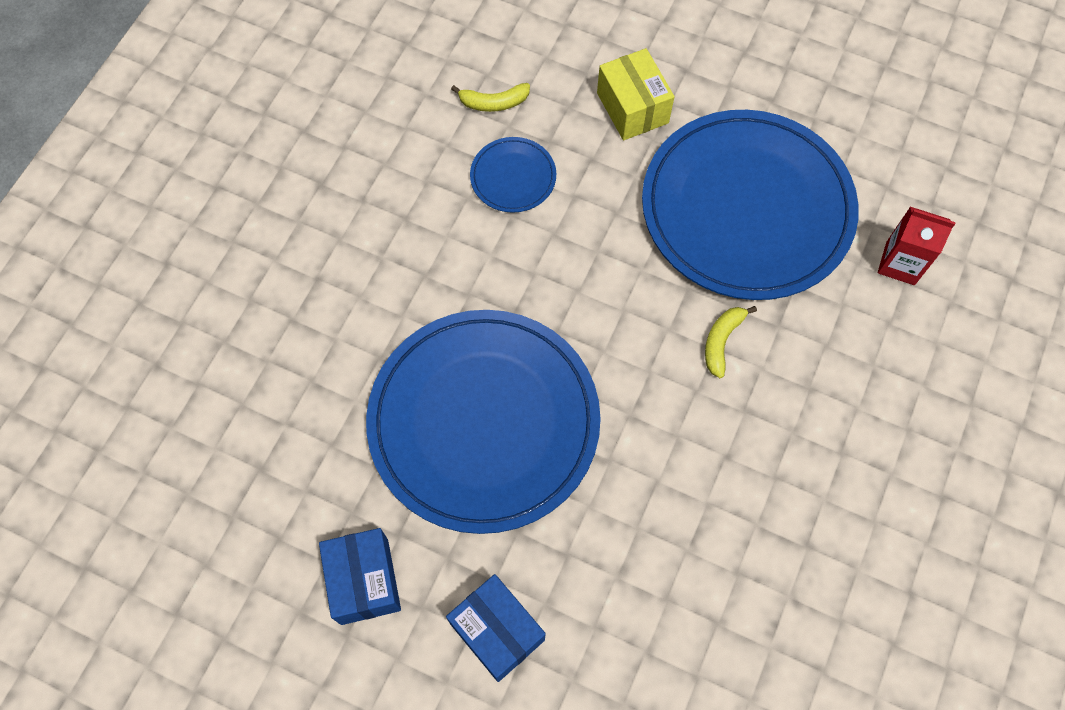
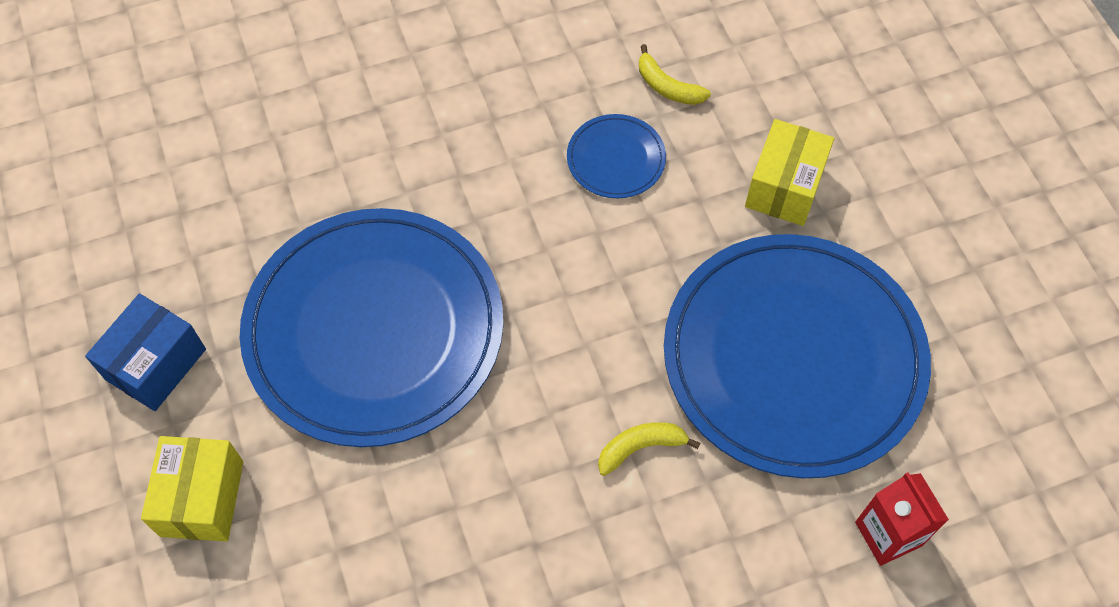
camera: 45 degrees right, 5 degrees down
(497, 631) = (202, 498): blue box -> yellow box

